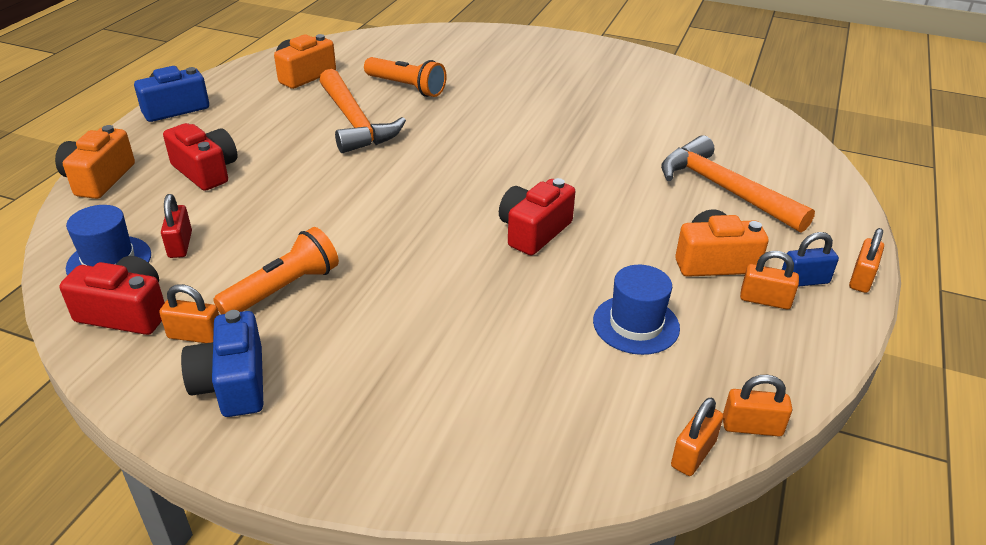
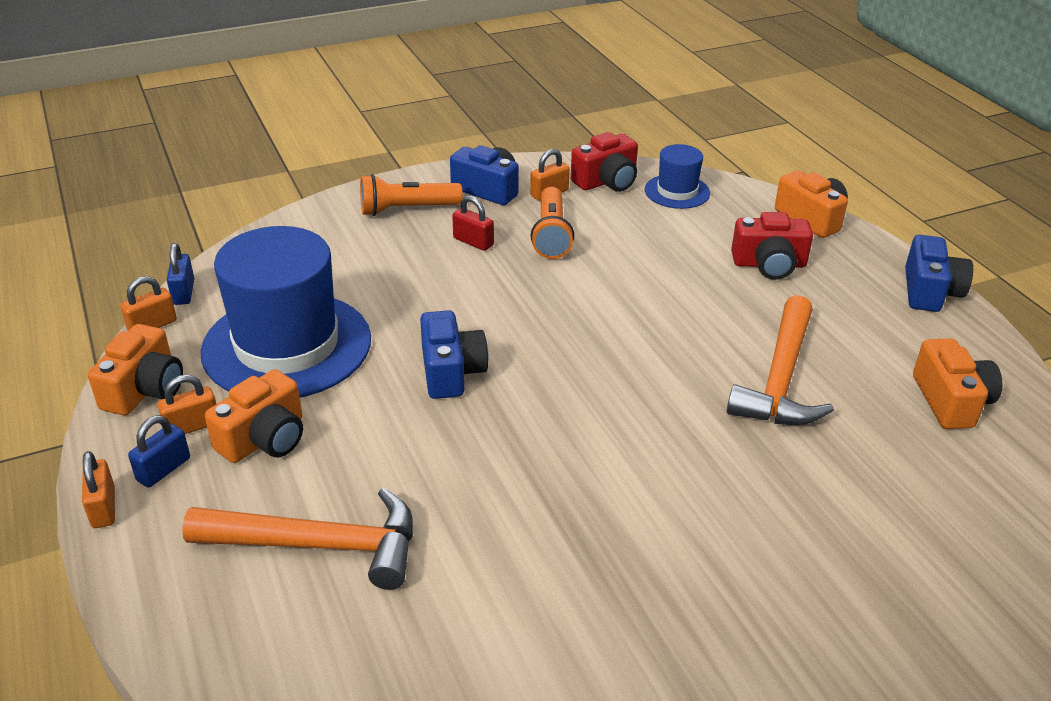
camera: 135 degrees right, 0 degrees up
(180, 244) = (663, 219): red padlock -> red padlock (473, 242)
(354, 122) = (780, 379): orange hammer -> orange hammer turned 90 degrees counterclockwise
(406, 87) = (839, 461): orange flashlight -> orange flashlight (407, 209)
(534, 231) = (451, 372): red camera -> blue camera
(636, 324) = (287, 345): blue hat -> blue hat, size x2.08
(693, 454) = (183, 292): orange padlock -> blue padlock
(791, 355) = (145, 389): none -> orange camera

